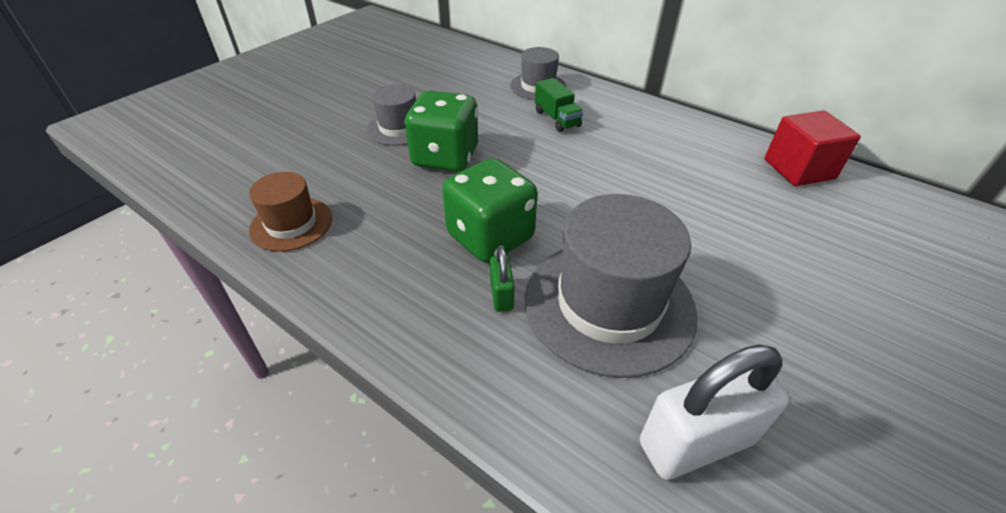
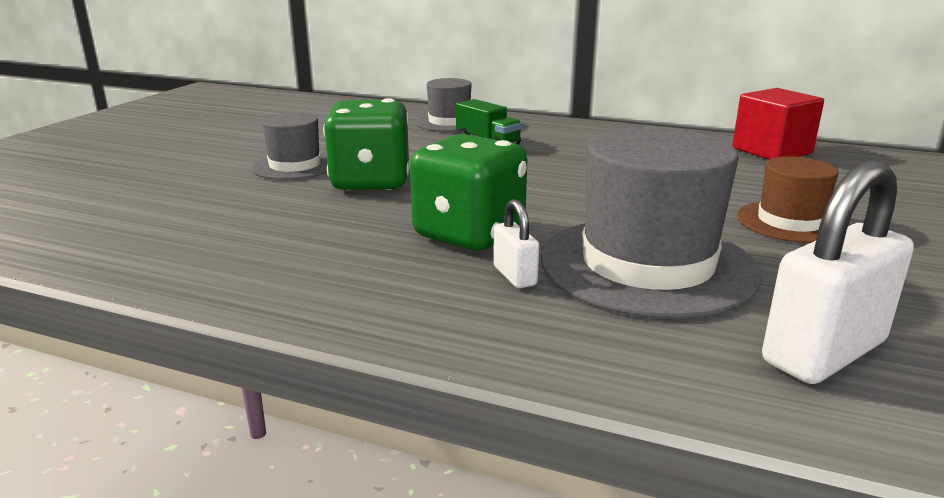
camera: 15 degrees left, 20 degrees down
(291, 224) = (191, 255): brown hat -> brown hat (790, 222)
(501, 295) = (515, 276): green padlock -> white padlock

